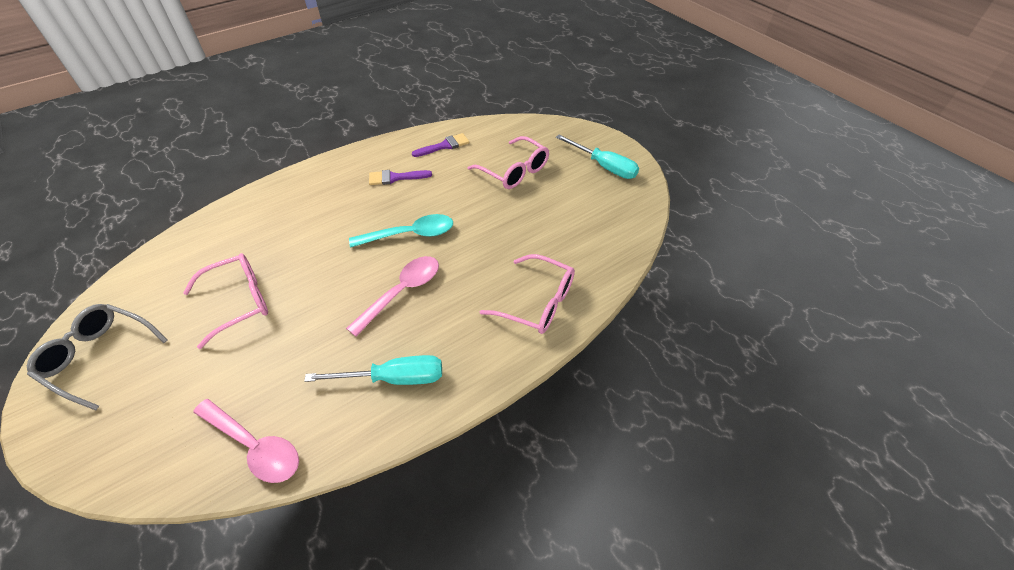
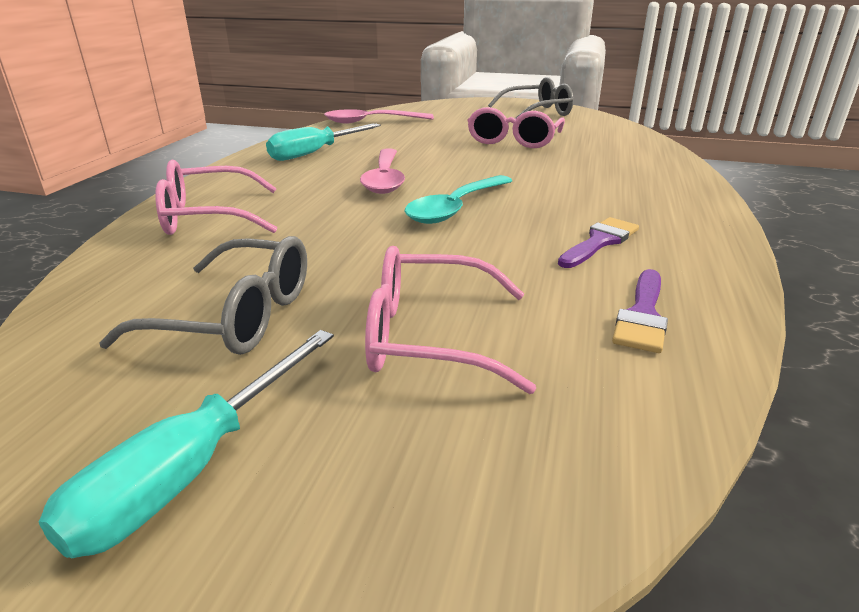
camera: 140 degrees right, 20 degrees down
(567, 212) = (235, 316): none -> grey glasses
(604, 166) = (192, 468): turquoise screwdriver -> turquoise screwdriver turned 60 degrees counterclockwise

